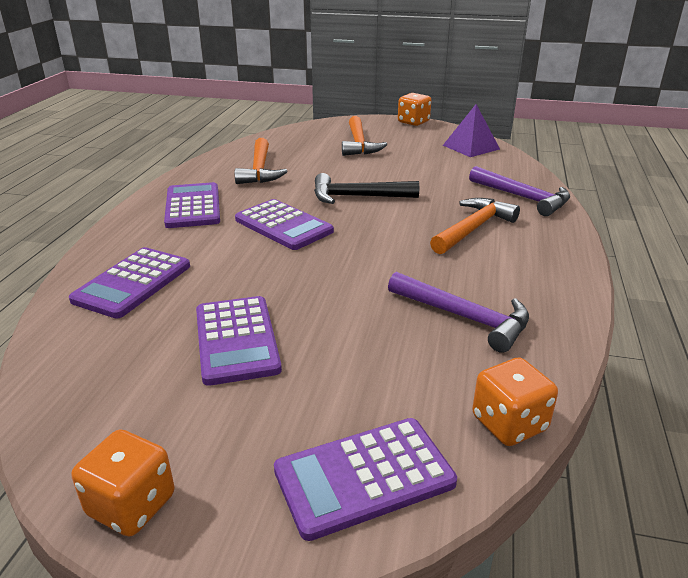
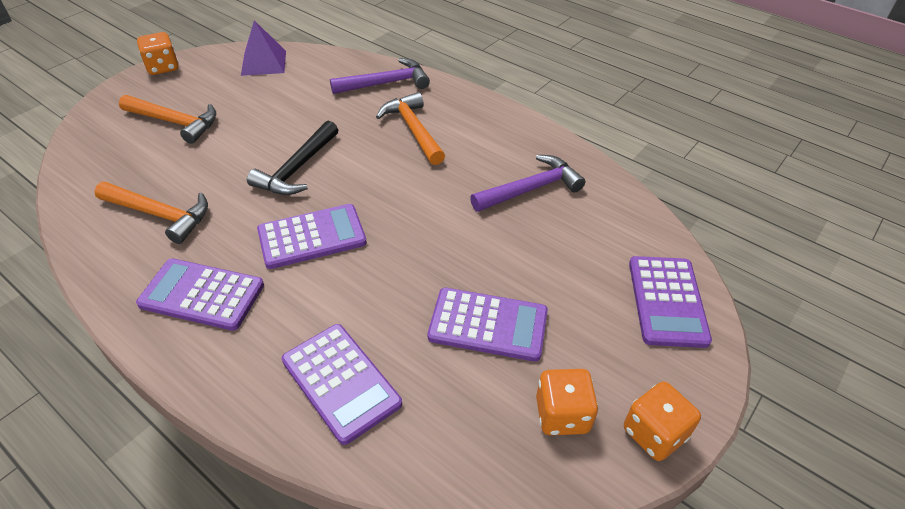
camera: 65 degrees left, 15 degrees up
(509, 424) = (645, 219): orange dice -> orange dice (562, 415)

